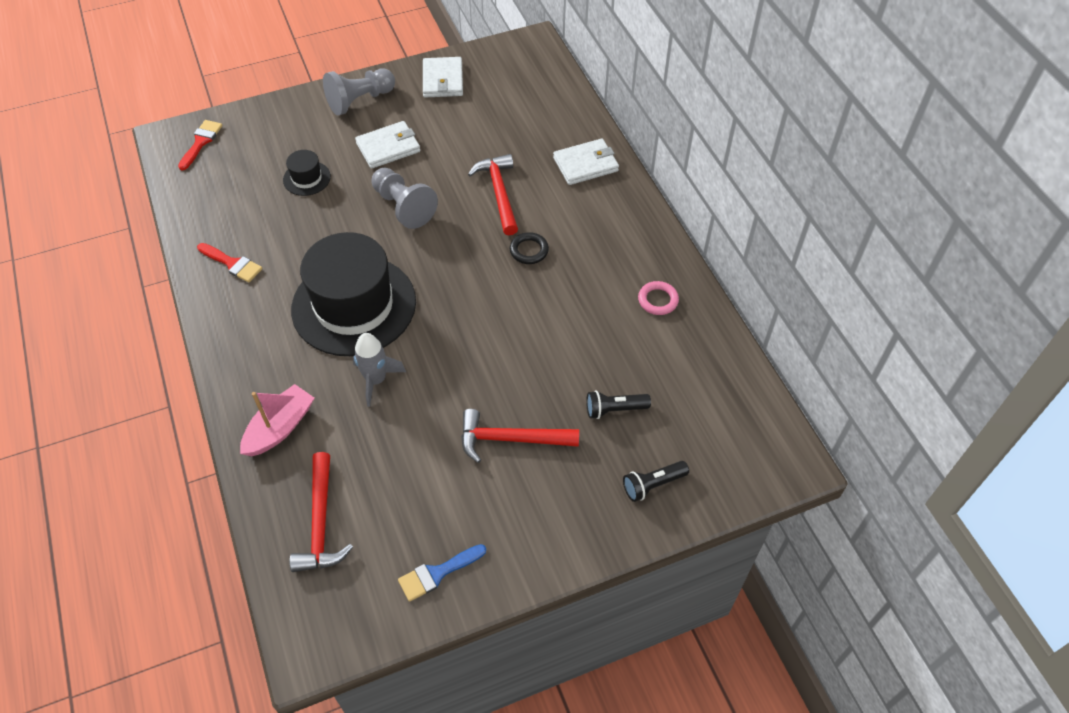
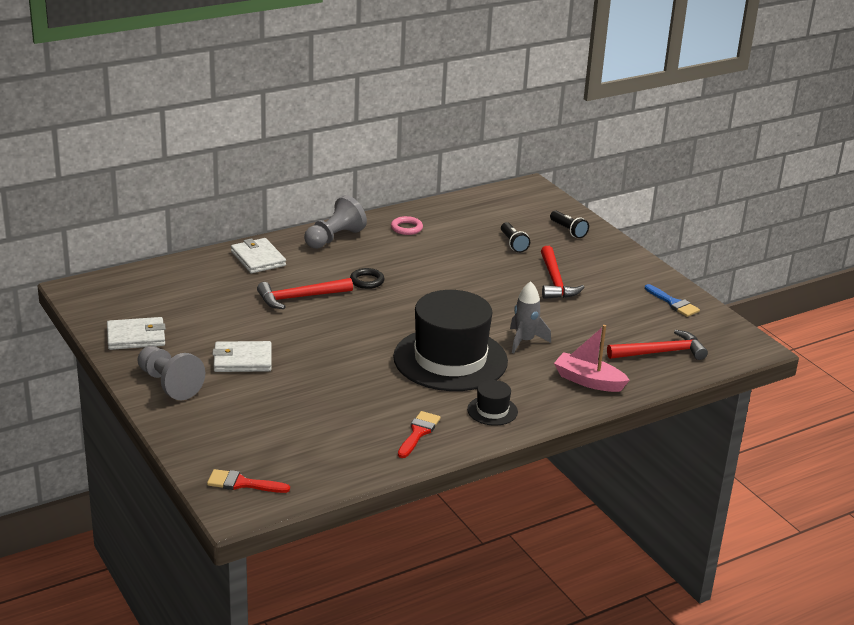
camera: 100 degrees left, 25 degrees down
(307, 178) = (293, 404): black hat -> black hat (492, 411)
(388, 147) = (242, 360): white wallet -> white wallet turned 60 degrees counterclockwise
(403, 207) = (325, 345): grey pawn -> grey pawn (334, 238)

